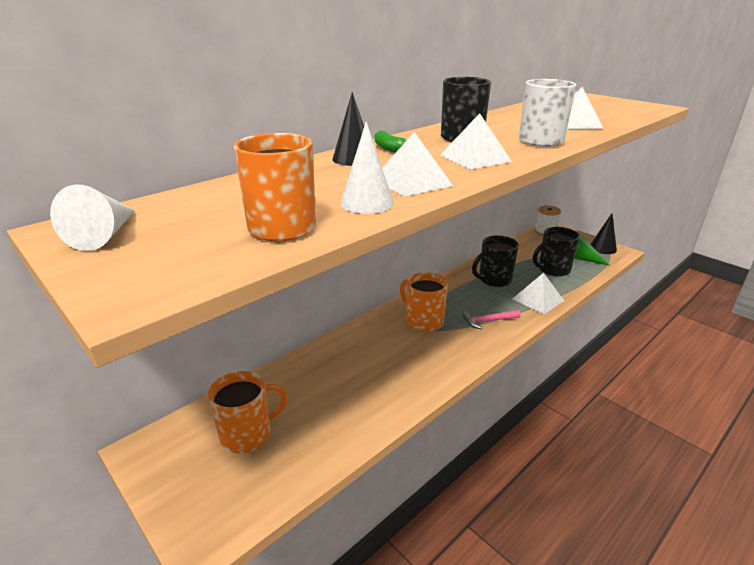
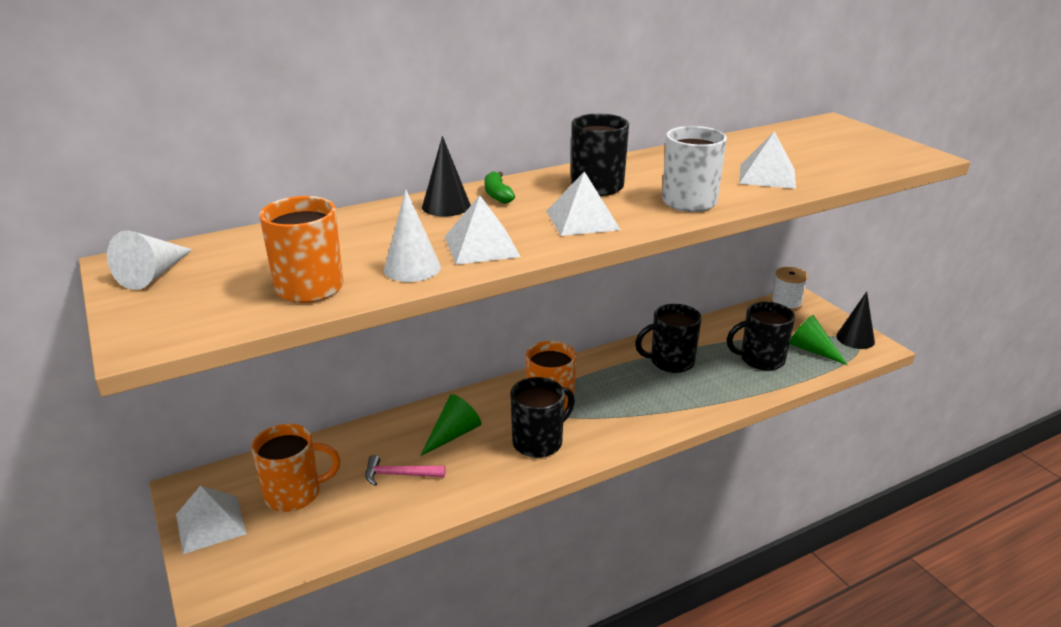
camera: 15 degrees right, 0 degrees up
(362, 358) = (453, 434): none -> green cone
(433, 353) = (539, 442): none -> black mug
(488, 321) = (630, 415): pink hammer -> pink hammer (399, 475)
(538, 299) = (713, 397): white pyramid -> white pyramid (210, 523)

